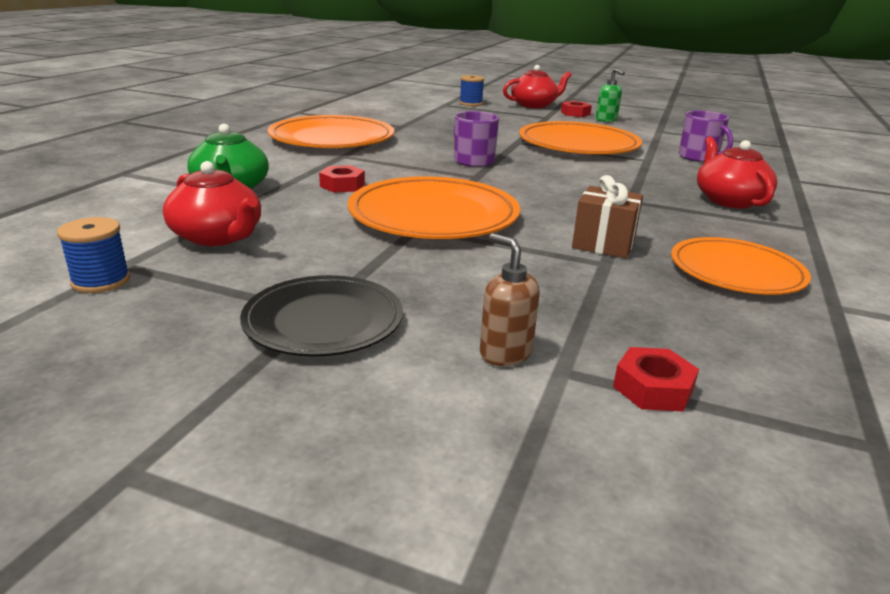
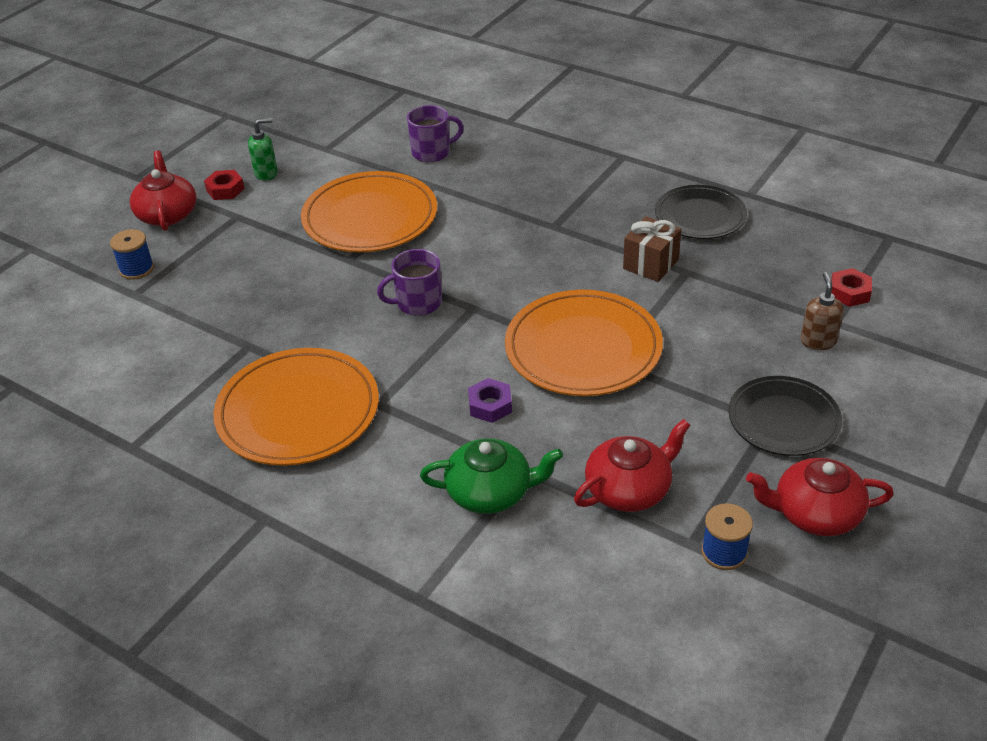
camera: 75 degrees left, 15 degrees up
(342, 185) = (490, 405): red nut -> purple nut
(505, 353) = (818, 341): brown soap dispenser -> brown soap dispenser turned 120 degrees clockwise
(729, 200) = (557, 173): red teapot -> red teapot (815, 513)
(736, 271) = (700, 216): orange plate -> black plate

